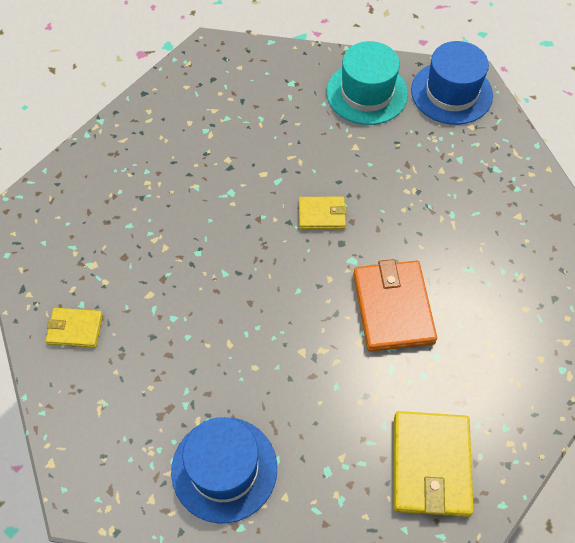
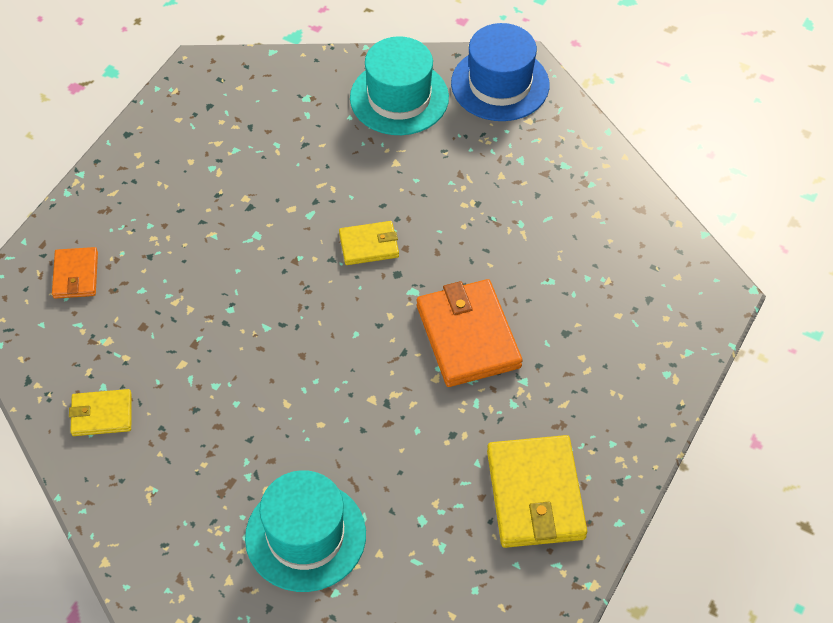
camera: 10 degrees left, 5 degrees down
(79, 205) = (76, 275): none -> orange wallet
(224, 469) = (305, 536): blue hat -> turquoise hat

